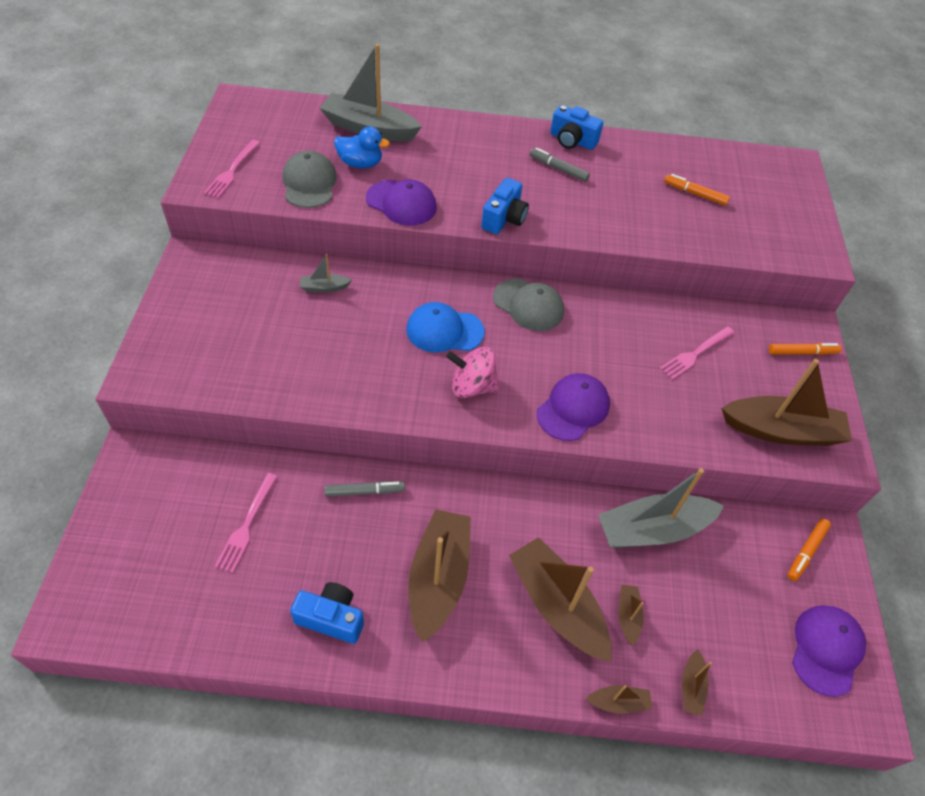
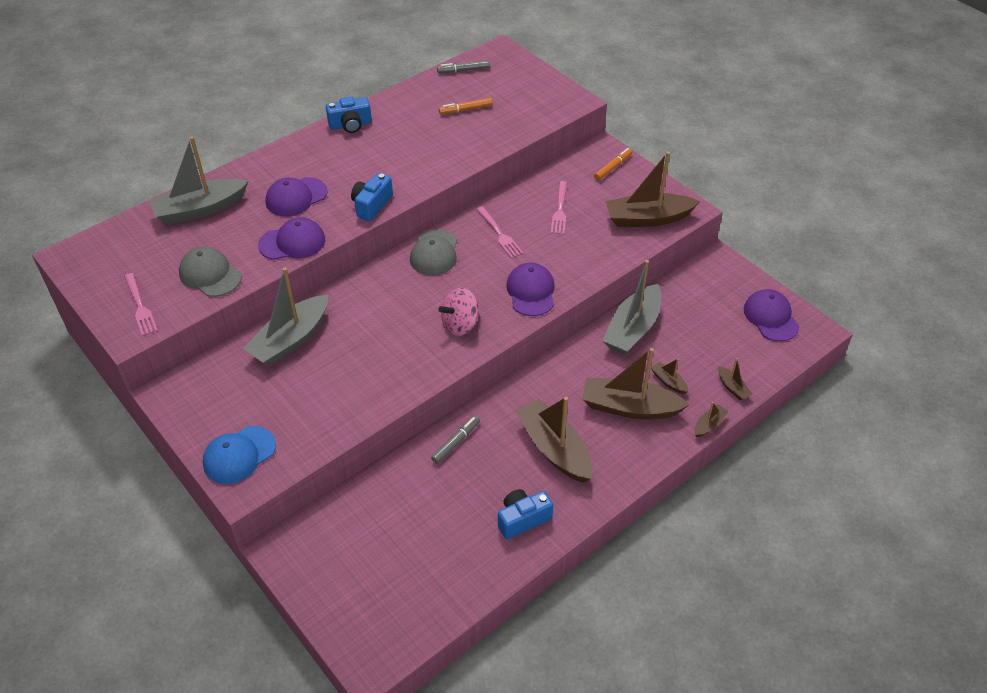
camera: 40 degrees left, 5 degrees down
(247, 525) = (410, 520): pink fork -> pink fork (500, 234)
(324, 287) = (290, 340): grey boat -> grey boat, size x2.24
(360, 163) = (228, 237): blue duck -> none
(444, 331) = (403, 306): blue cap -> blue cap (239, 455)
(452, 169) = (296, 197): none -> purple cap
(504, 218) = (371, 205): blue camera -> blue camera turned 135 degrees counterclockwise
(528, 305) = (434, 253): grey cap -> grey cap turned 105 degrees clockwise
(558, 169) = (365, 150): grey marker -> grey marker (463, 70)
(781, 431) = (648, 218): brown boat -> brown boat turned 150 degrees counterclockwise
(806, 551) = (715, 277): orange marker -> none

